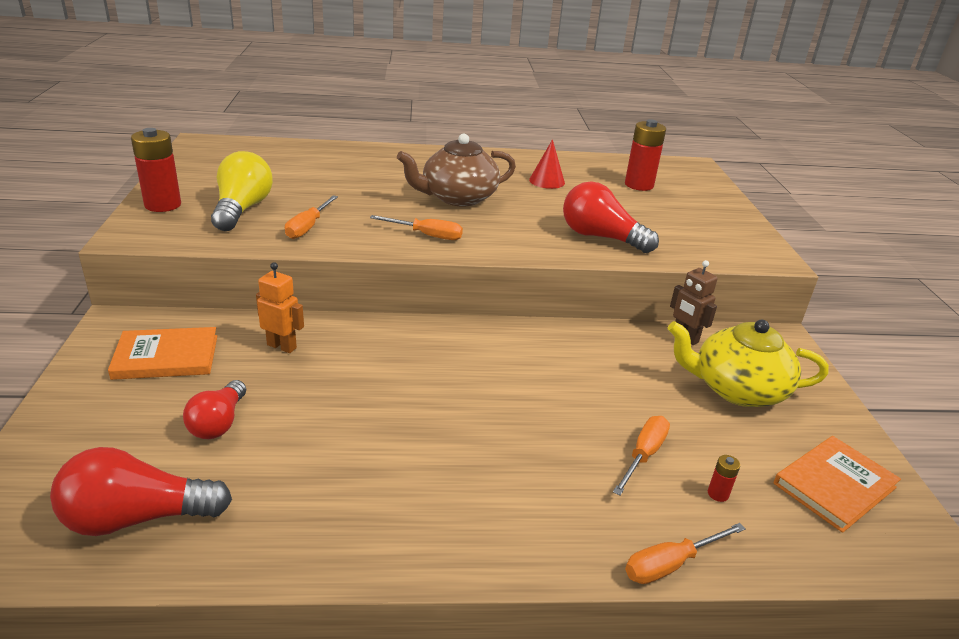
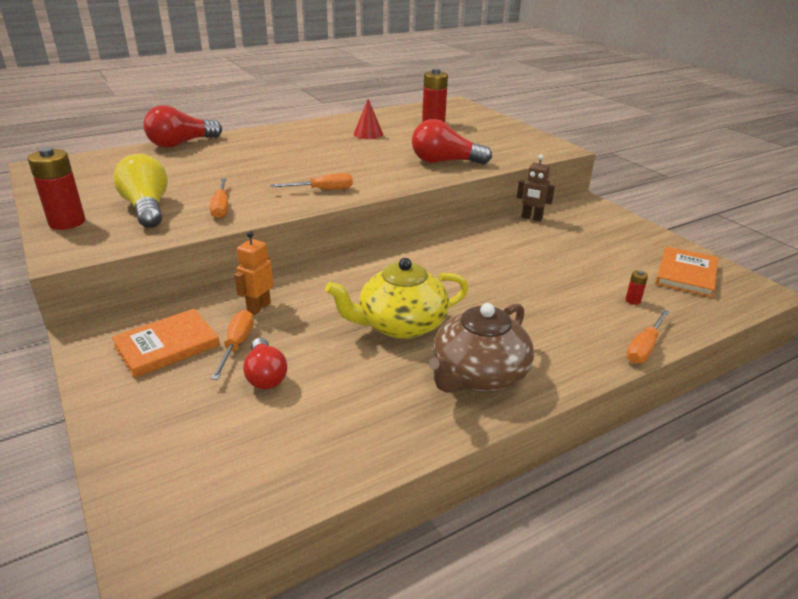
camera: 25 degrees left, 0 degrees up
(137, 518) = (271, 461): red light bulb -> red light bulb (181, 144)
(282, 346) = (258, 307): orange robot -> orange robot turned 60 degrees counterclockwise
(458, 198) = (316, 159): brown teapot -> brown teapot (478, 375)
(643, 455) = (573, 294): orange screwdriver -> orange screwdriver (237, 345)
(737, 389) = (589, 239): yellow teapot -> yellow teapot (400, 325)

